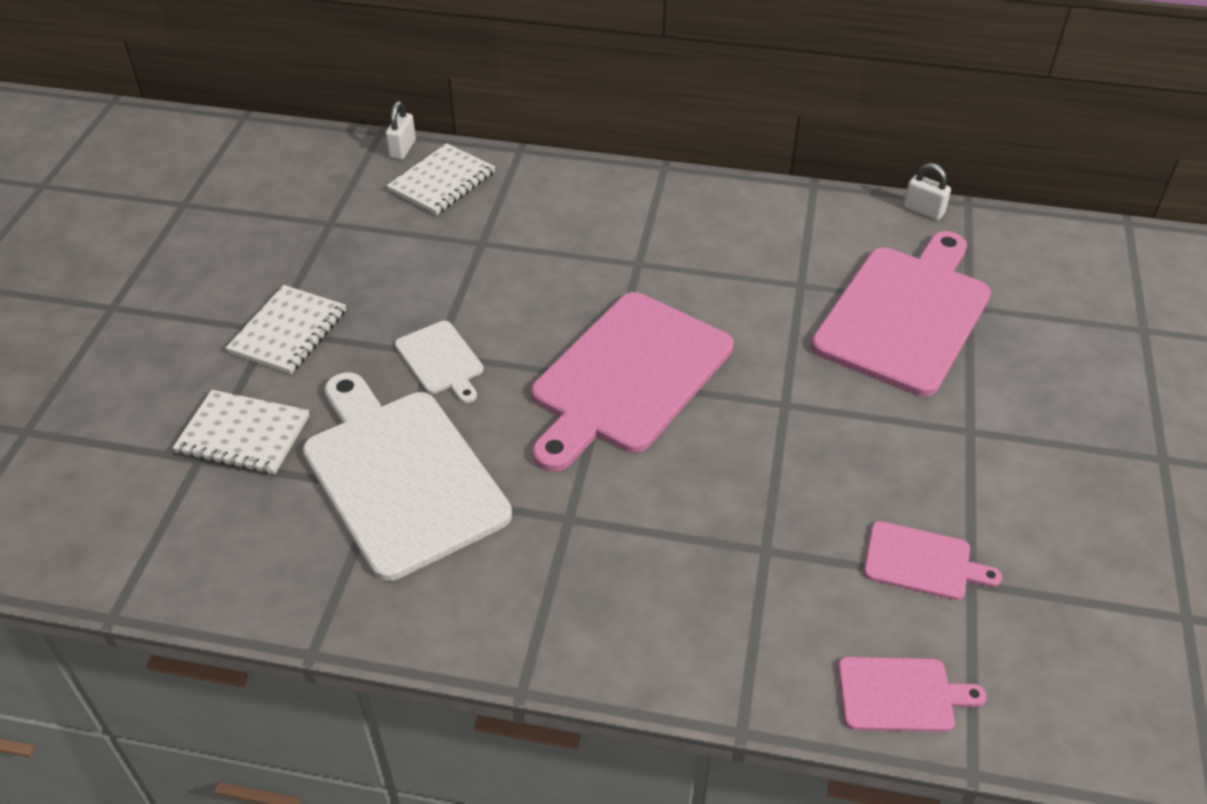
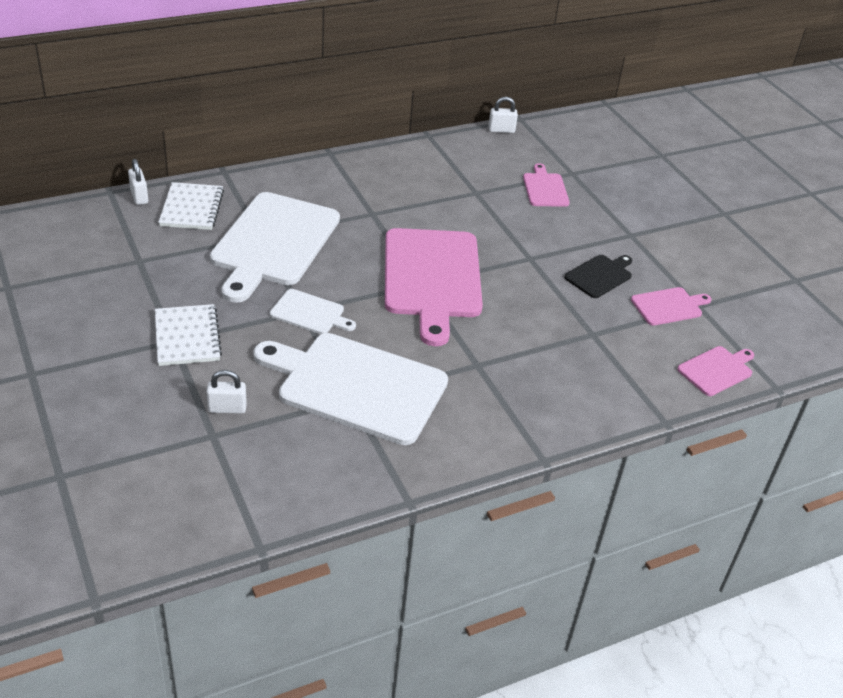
camera: 40 degrees left, 5 degrees down
(243, 435) = (227, 408): white notebook -> white padlock
(487, 257) = (273, 243): none -> white cutting board
(861, 471) = (600, 275): none -> black cutting board
(905, 314) = (545, 188): pink cutting board -> pink cutting board, size x0.47

